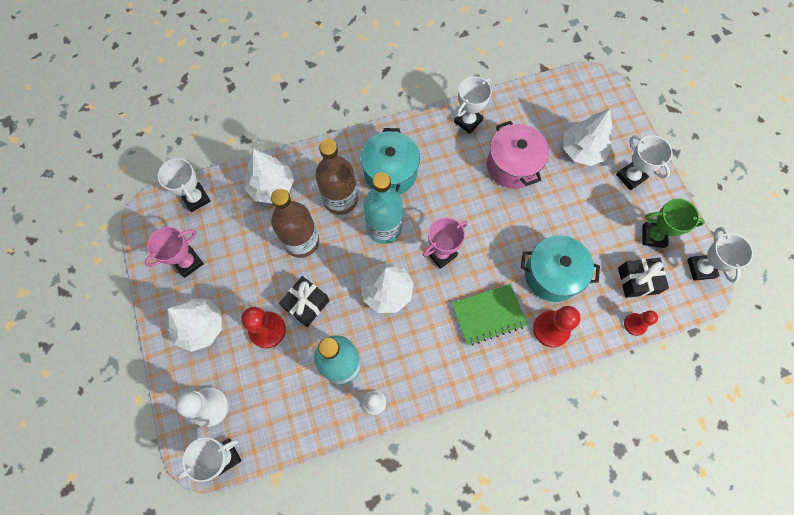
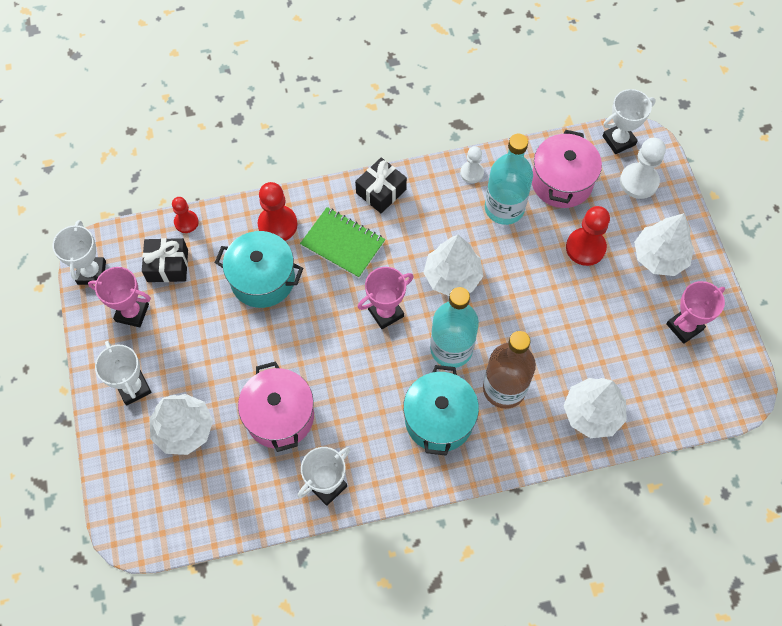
camera: 175 degrees left, 5 degrees down
(196, 198) = (687, 405): white trophy -> none
(286, 400) = (561, 182): none -> pink pot
(301, 241) = (551, 340): brown bottle -> none
(306, 304) = (543, 270): black gift -> black gift (381, 191)
(488, 315) = (343, 244): green notebook -> green notebook turned 45 degrees clockwise
(653, 236) = (132, 313): green trophy -> pink trophy

